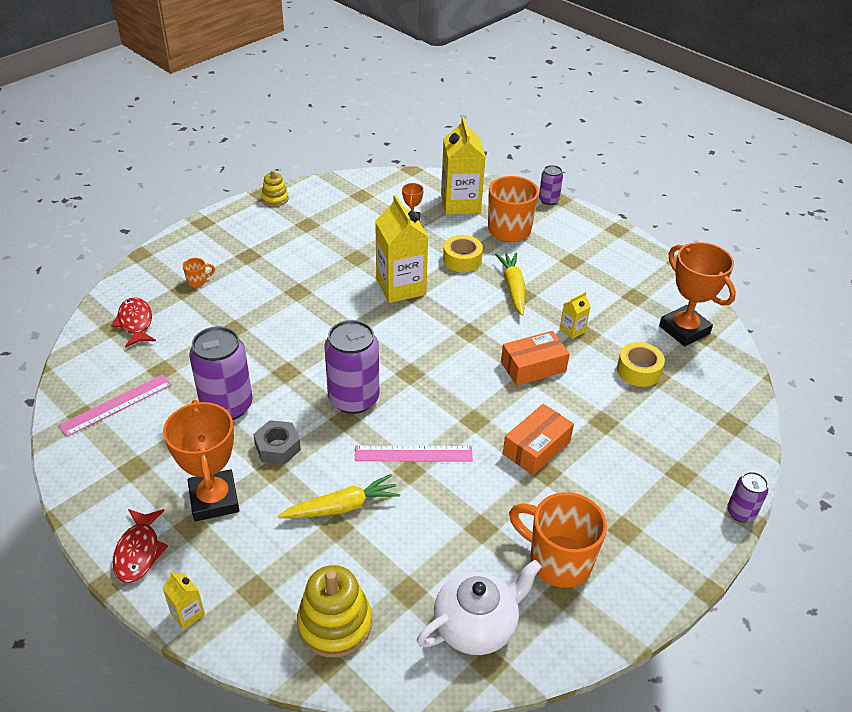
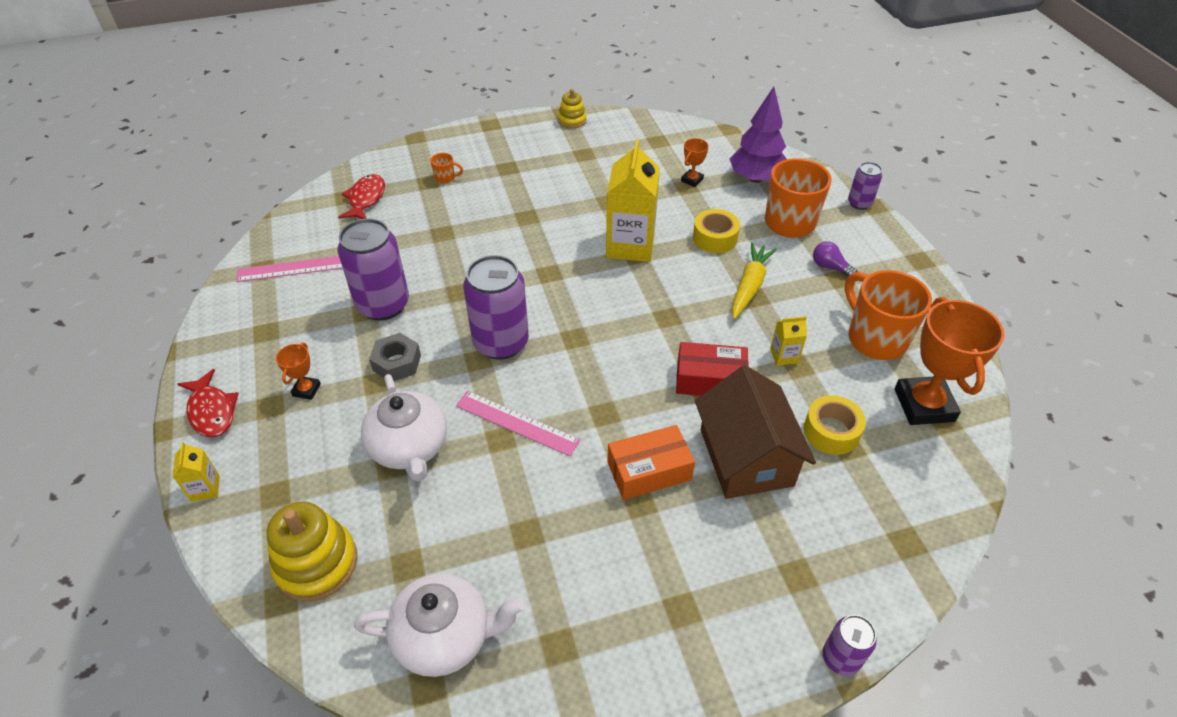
camera: 30 degrees right, 5 degrees up
(139, 552) = (212, 411): red fish -> red fish turned 60 degrees counterclockwise
(214, 499) = (306, 390): orange trophy -> orange trophy, size x0.46
(342, 507) = (410, 447): yellow carrot -> white teapot
(460, 203) = (756, 178): yellow carton -> purple tree
(533, 367) = (710, 380): orange box -> red box
(558, 561) = (581, 608): orange mug -> orange mug (875, 338)
(560, 254) = (830, 267): none -> purple light bulb
(595, 411) = (746, 457): none -> brown house

